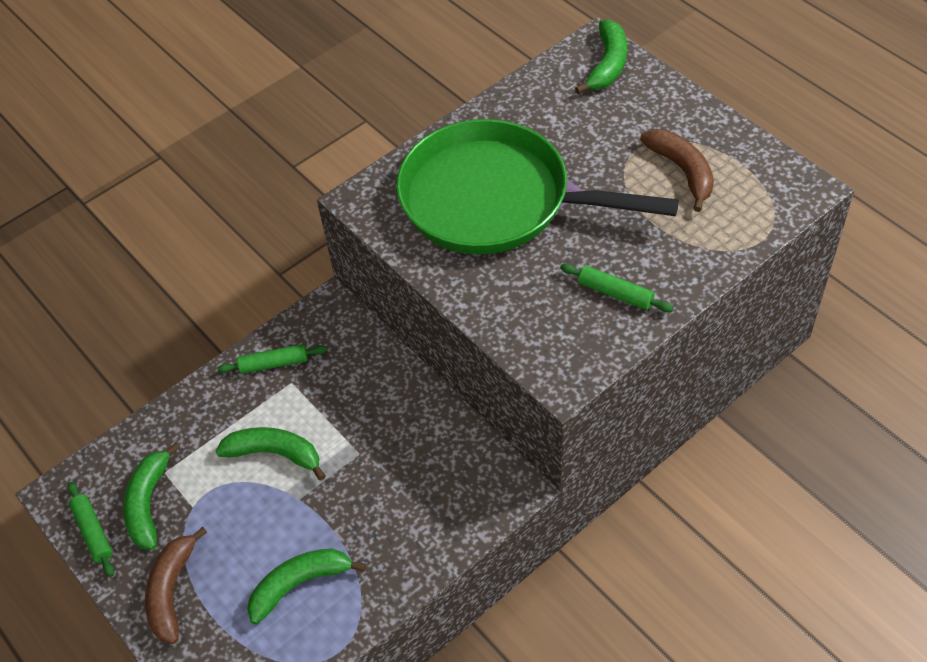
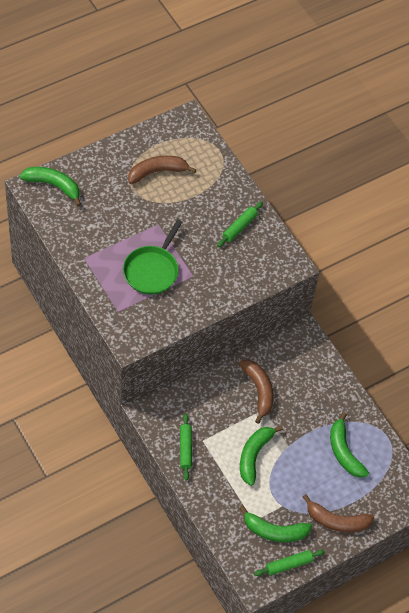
camera: 90 degrees left, 5 degrees up
(390, 441) = (258, 391): none -> brown banana
(494, 200) = (152, 270): green pan -> green pan, size x0.52

